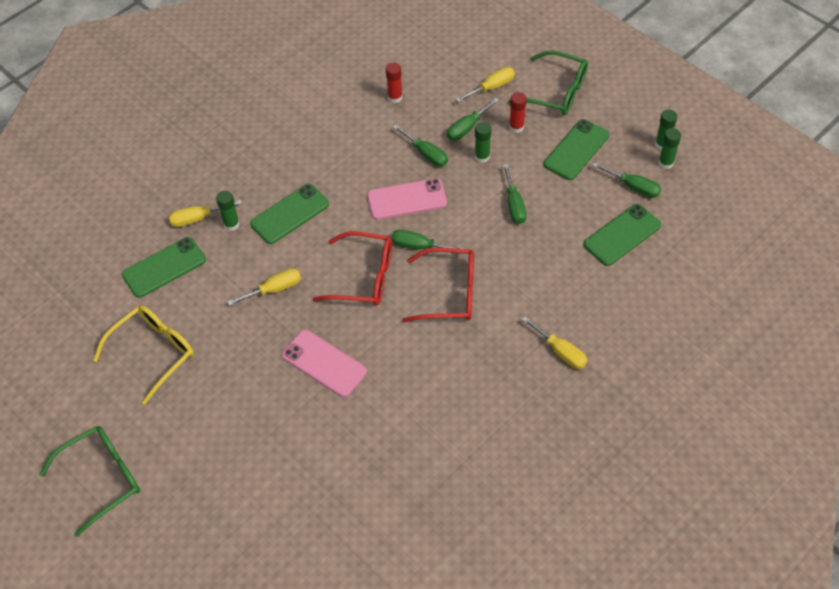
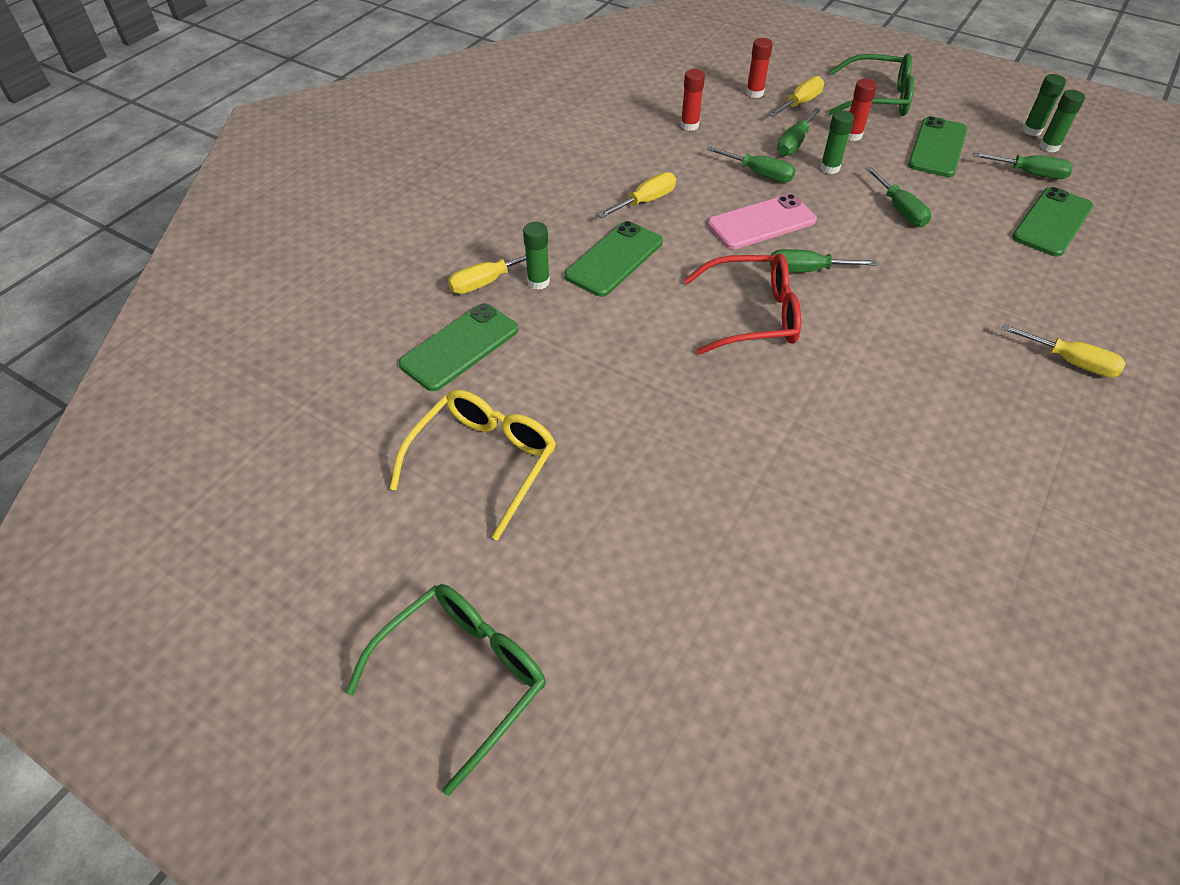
camera: 15 degrees left, 5 degrees down
(274, 289) = (634, 349): yellow screwdriver -> yellow screwdriver (645, 201)
(324, 363) = (753, 432): pink phone -> none
(450, 293) = (879, 316): red glasses -> none
(461, 71) = (754, 93): none -> red glue stick

